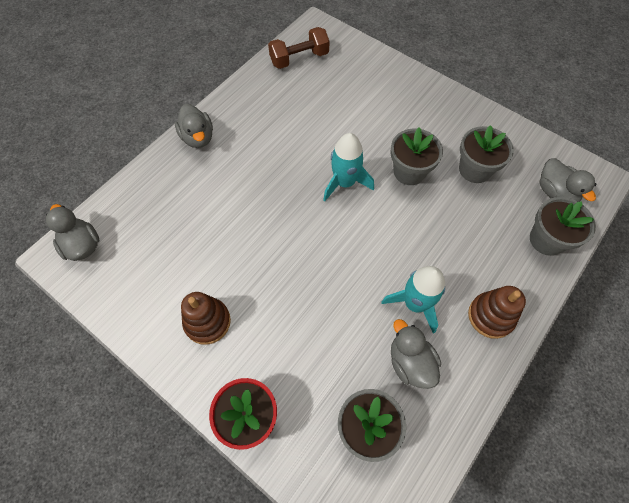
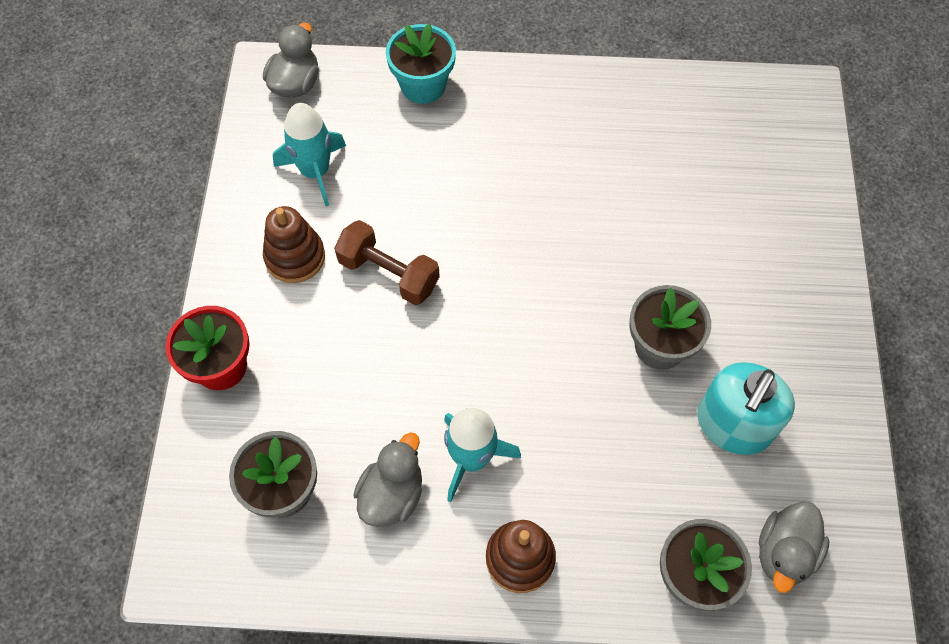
camera: 55 degrees right, 0 degrees up
(153, 178) = (423, 85): none -> turquoise flower pot
(198, 138) = (513, 88): grey duck -> none
(299, 59) = (729, 111): brown dumbbell -> brown dumbbell (389, 273)
(344, 182) = (580, 281): turquoise rocket -> turquoise rocket (315, 171)
(474, 169) = (733, 425): grey flower pot -> turquoise soap dispenser

